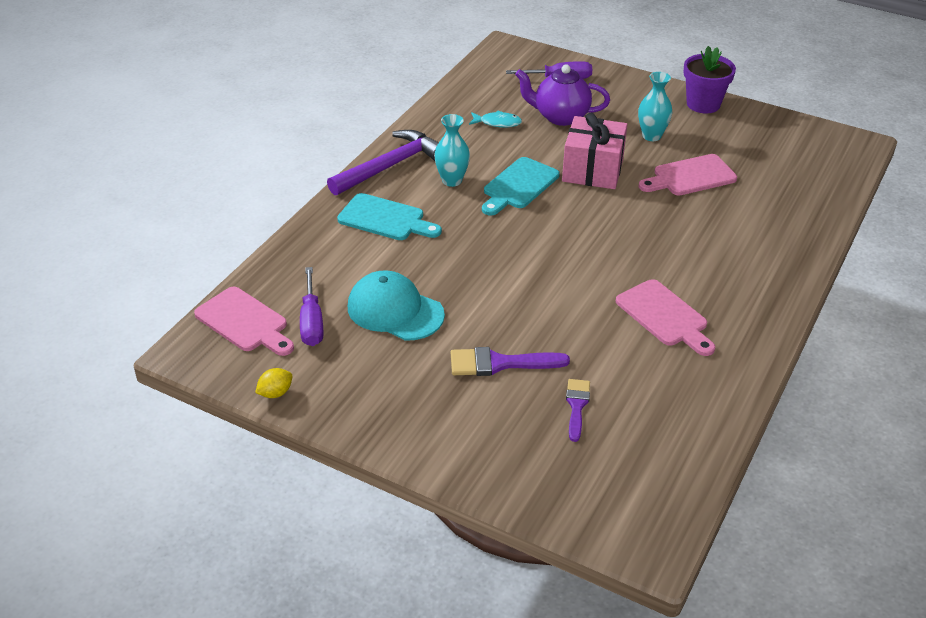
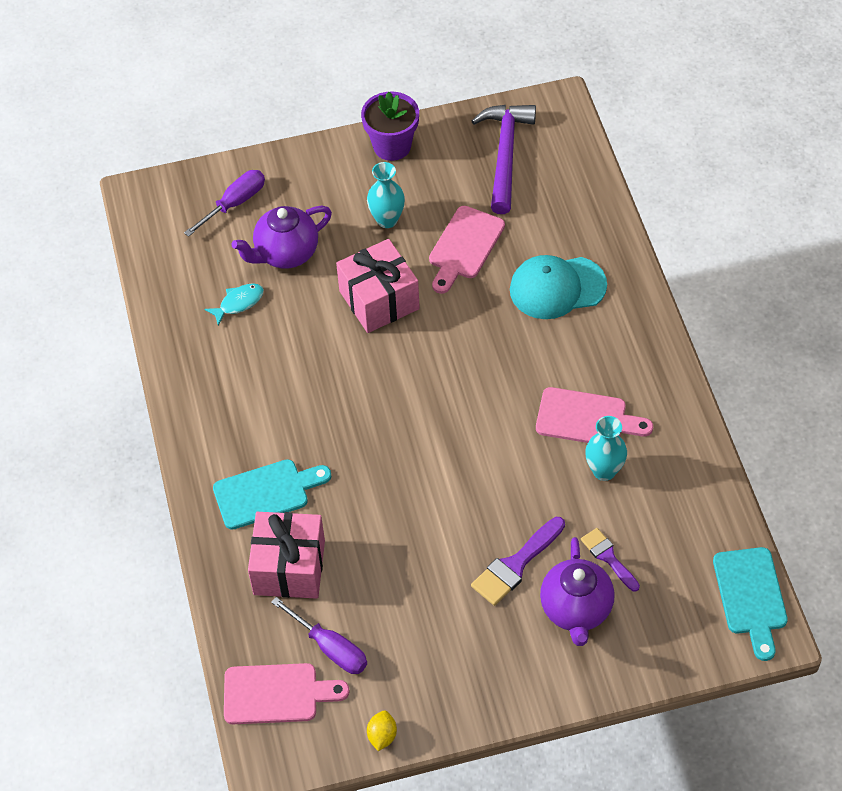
camera: 40 degrees left, 15 degrees up
(346, 264) = (289, 567): none -> pink gift
(390, 166) = (201, 429): purple hammer -> purple hammer (505, 154)
(395, 311) = (383, 581): turquoise cap -> turquoise cap (557, 287)
(452, 180) = (274, 404): turquoise vase -> turquoise vase (604, 471)
(510, 420) = (576, 610): none -> purple teapot
(518, 186) = (337, 366): turquoise cutting board -> turquoise cutting board (751, 596)

